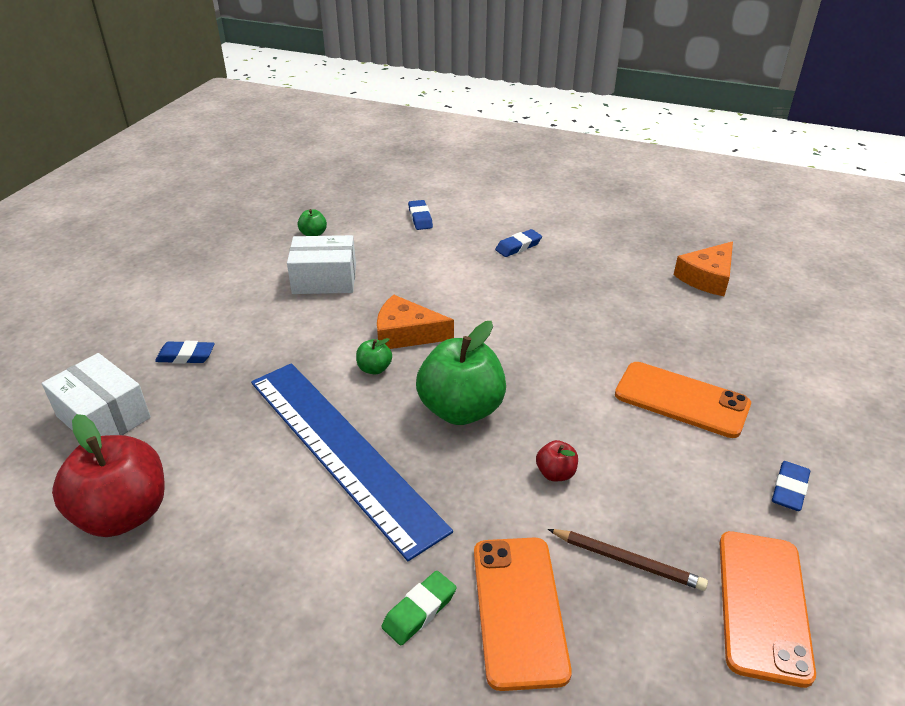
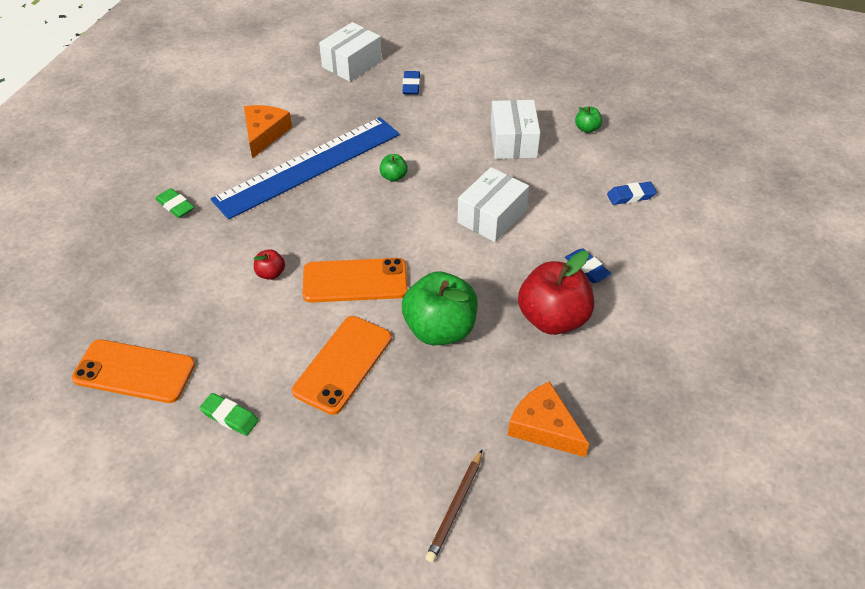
camera: 90 degrees right, 10 degrees up
(123, 514) = (270, 87): red apple -> red apple (553, 318)
(406, 334) = (437, 192): orange cheese -> orange cheese (264, 134)
(447, 297) = (492, 216): none -> white box
(461, 409) = (343, 224): green apple -> green apple (440, 329)
(519, 610) = (164, 248): orange phone -> orange phone (355, 281)
(627, 561) = (186, 304): brown pencil -> brown pencil (455, 507)
(789, 489) = (229, 417): blue eraser -> green eraser

